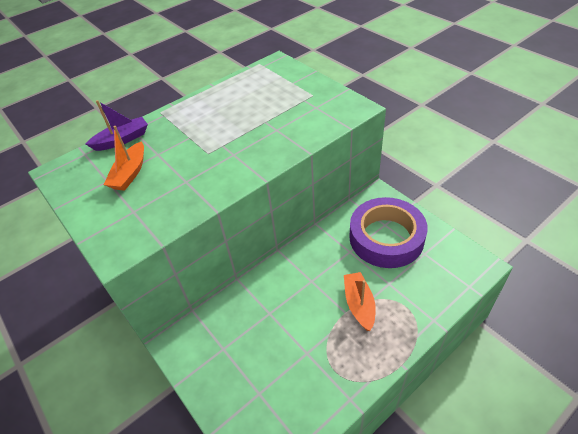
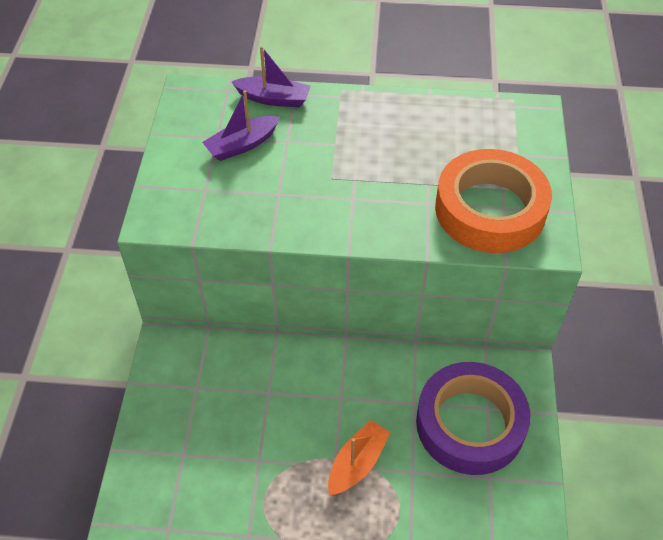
camera: 40 degrees right, 5 degrees up
(130, 173) = (242, 145): orange boat -> purple boat
(311, 112) = (490, 209): none -> orange tape

